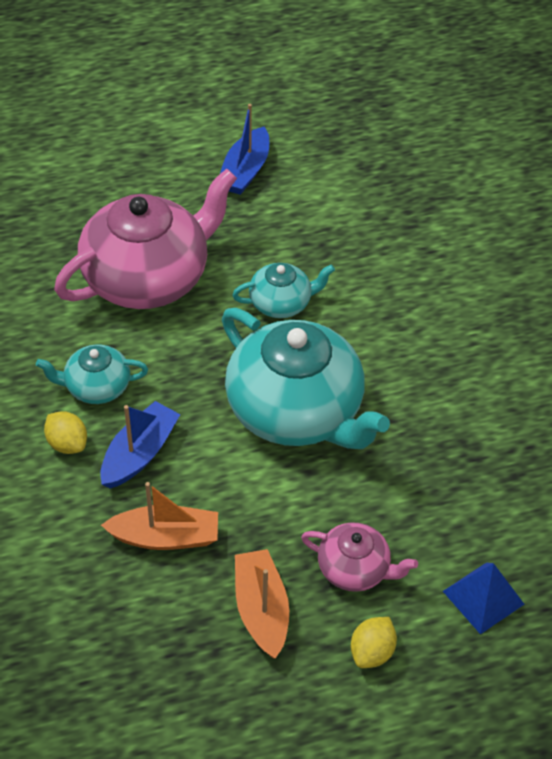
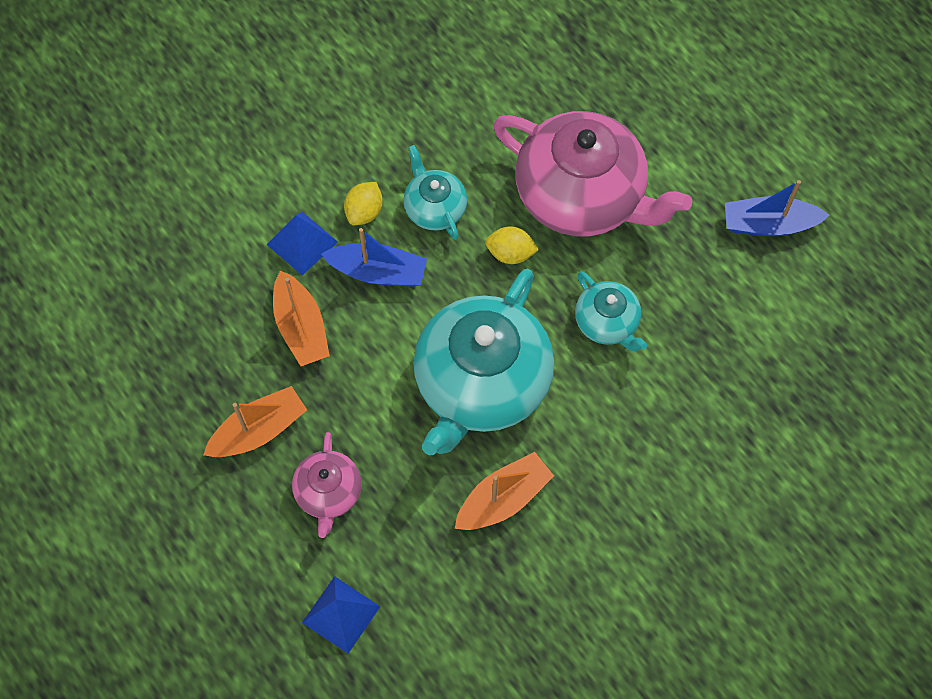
camera: 70 degrees right, 15 degrees up
(71, 506) = (302, 243): none -> blue pyramid
(372, 652) = (250, 535): yellow lemon -> yellow lemon (510, 253)
(417, 432) = (503, 499): none -> orange boat

